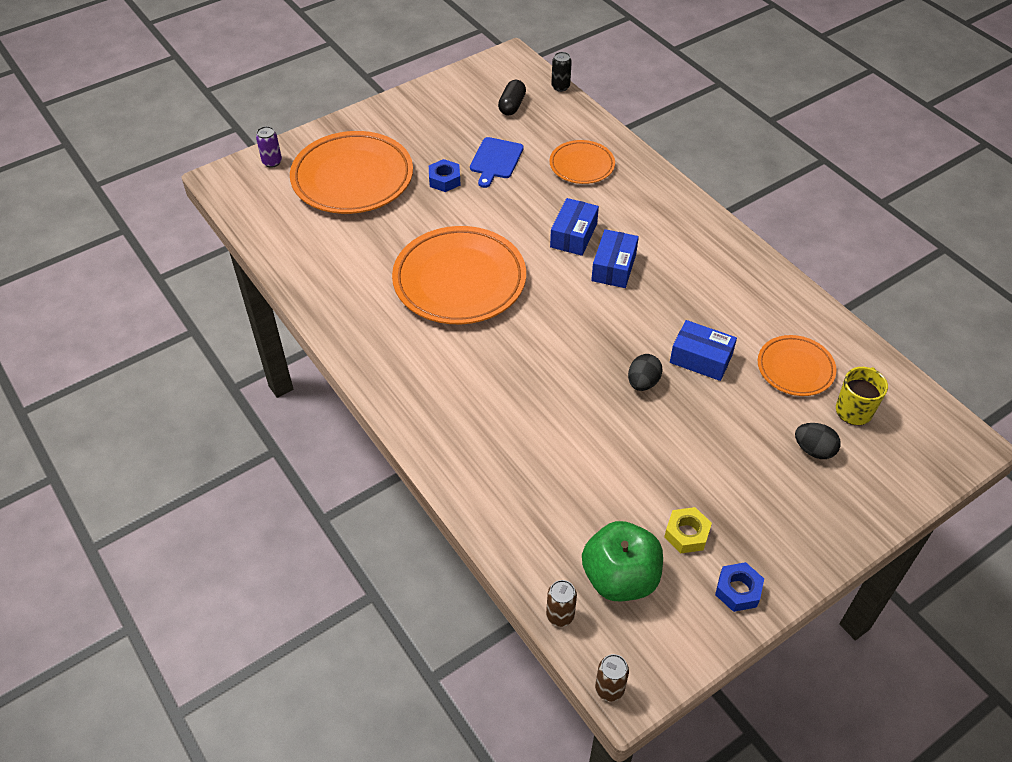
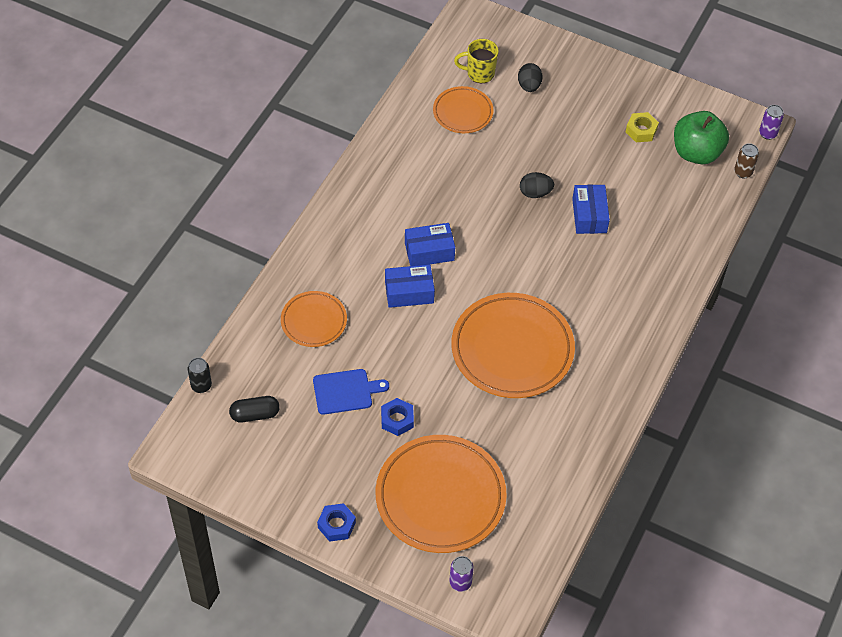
camera: 120 degrees left, 5 degrees up
(609, 689) = (767, 133): brown can -> purple can
(701, 359) = (489, 167): blue box -> blue box (589, 215)
(738, 590) = (661, 95): blue nut -> blue nut (336, 525)

